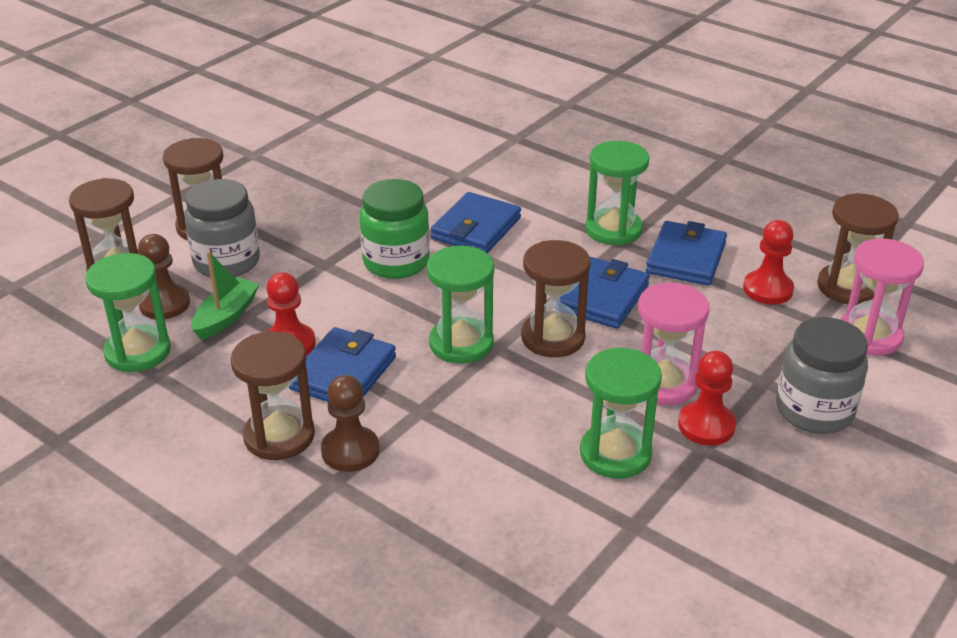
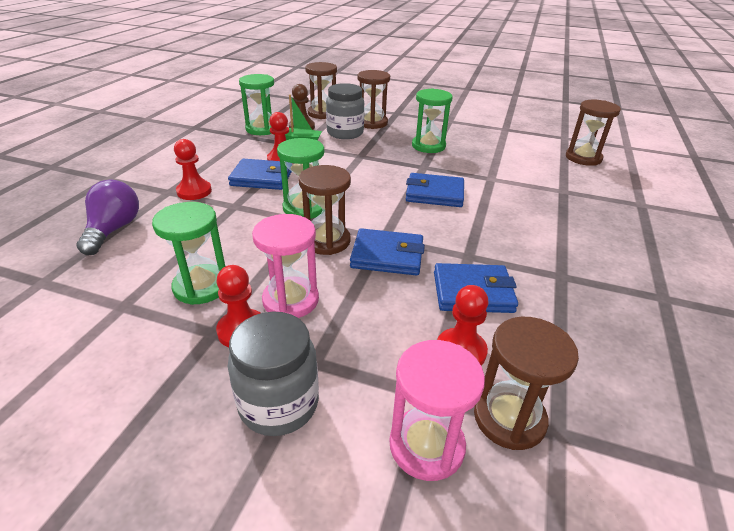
camera: 70 degrees right, 0 degrees up
(279, 436) = (204, 171): brown hourglass -> brown hourglass (583, 158)
(350, 451) = (194, 191): brown pawn -> red pawn
(396, 262) = (376, 174): green jar -> none
(436, 544) = (113, 230): none -> purple light bulb
(613, 230) = (482, 249): green hourglass -> green hourglass (428, 146)

